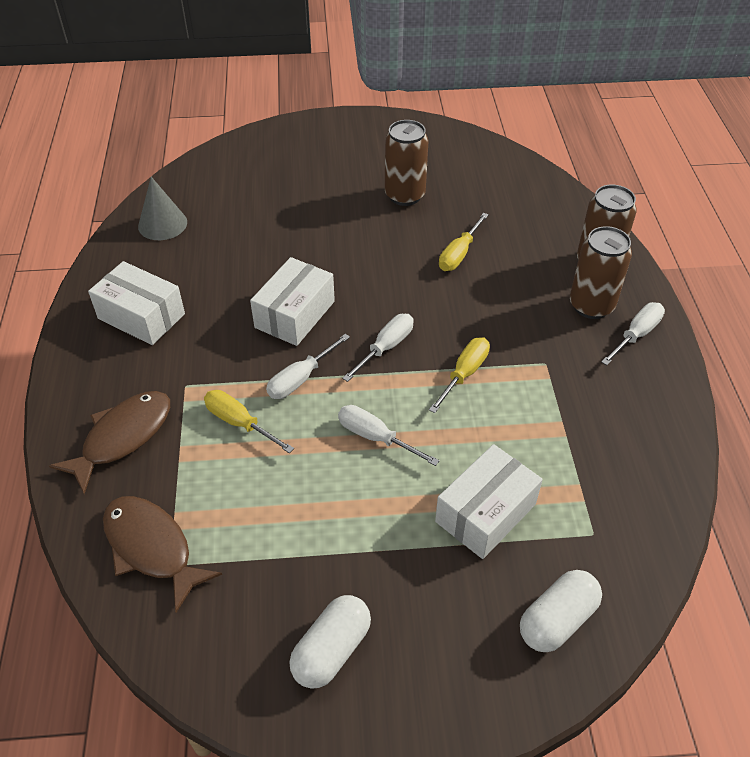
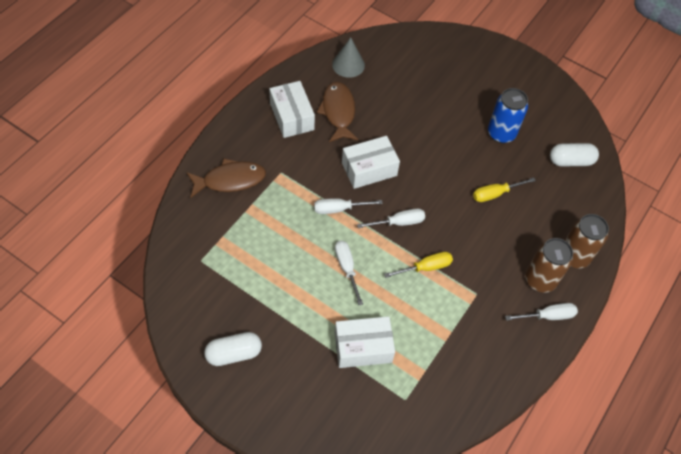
camera: 35 degrees right, 10 degrees up
(151, 548) = (199, 246): brown fish -> brown fish (338, 112)
(239, 422) = (289, 211): yellow screwdriver -> none
(404, 195) = (501, 133): brown can -> blue can
(557, 620) = (345, 423): white capsule -> white capsule (570, 161)

